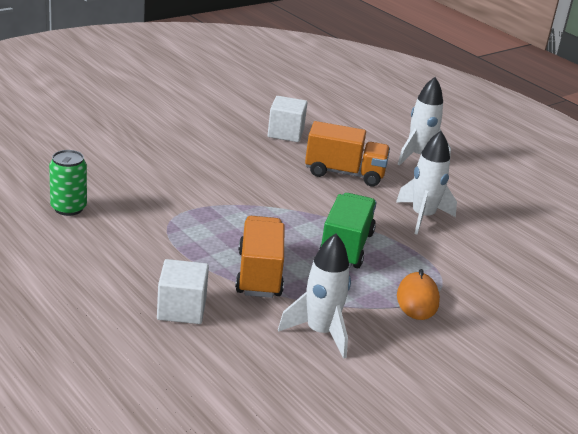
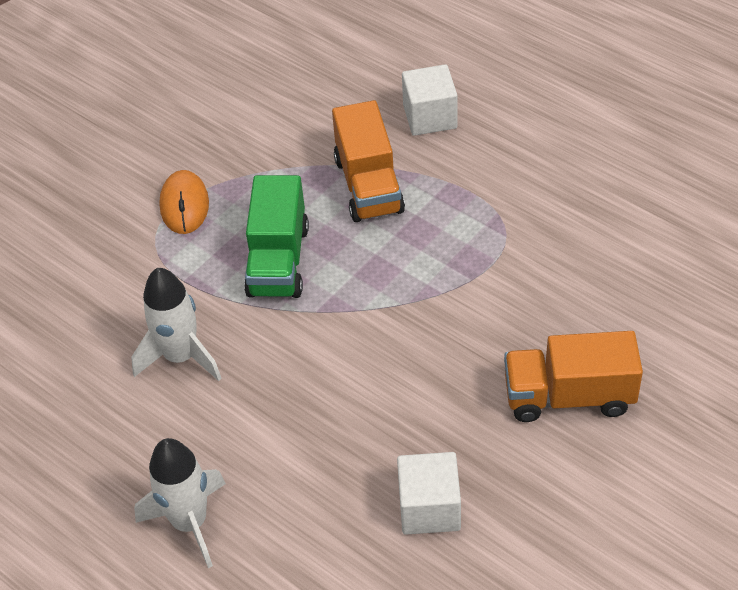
camera: 175 degrees right, 20 degrees up
(68, 208) = (634, 216): green can -> none
(320, 332) = (284, 130): white rocket -> none
(344, 173) = (307, 423): orange truck -> orange truck (569, 396)

